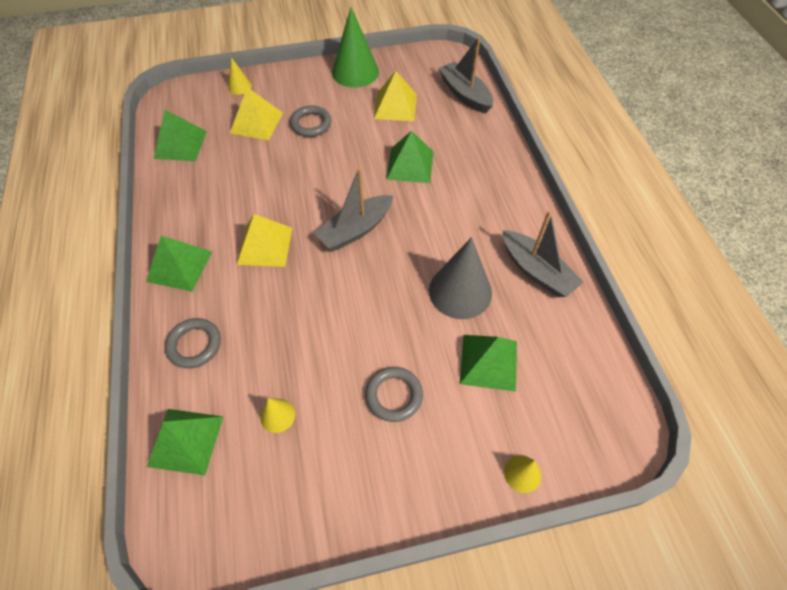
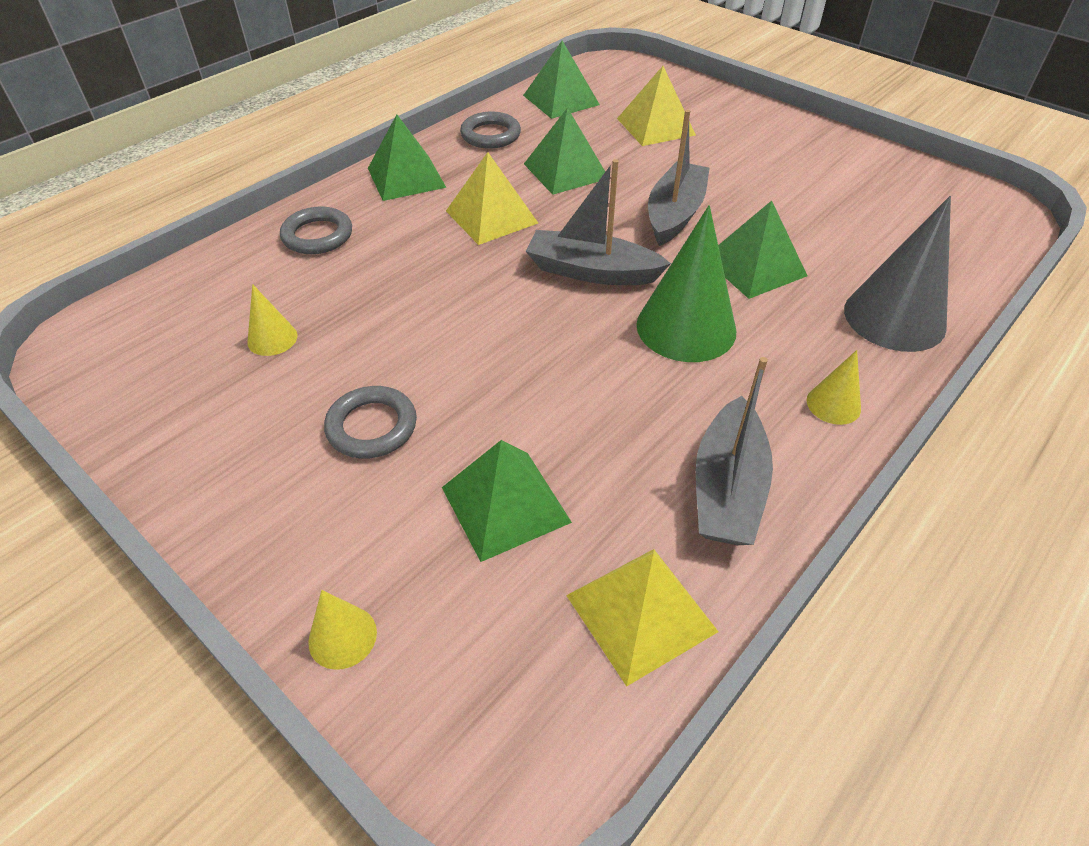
camera: 55 degrees right, 10 degrees down
(186, 440) = (197, 288): green pyramid -> green pyramid (566, 171)
(239, 86) = (690, 92): yellow cone -> yellow cone (833, 404)
(311, 124) = (707, 161): grey ring -> grey ring (490, 135)
(355, 72) = (840, 151): green cone -> green cone (686, 327)
(395, 106) = (835, 207): yellow pyramid -> yellow pyramid (641, 613)
(460, 291) = (597, 415): grey cone -> grey cone (894, 318)
(465, 94) = (956, 256): grey boat -> grey boat (675, 214)

